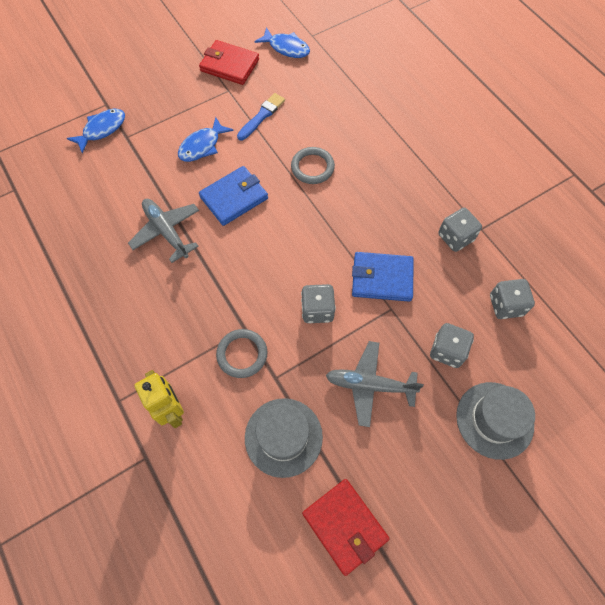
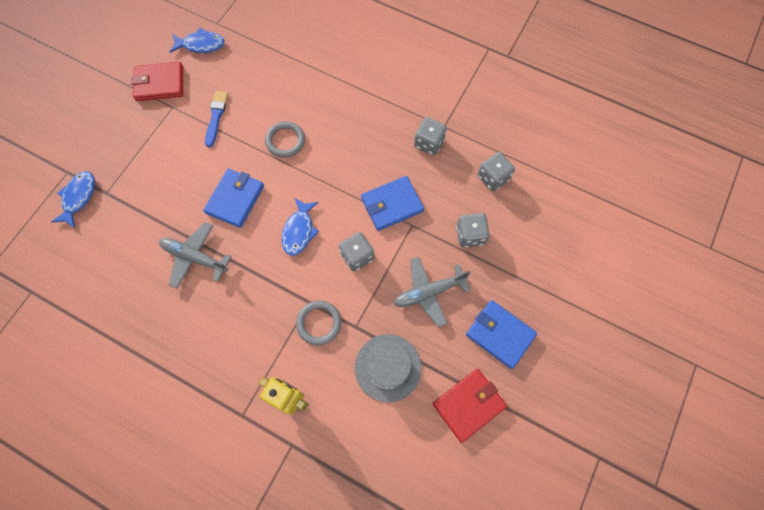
camera: 30 degrees left, 5 degrees up
(202, 146) = (180, 168): blue fish -> blue fish (299, 231)
(345, 526) = (468, 404): red wallet -> red wallet turned 60 degrees counterclockwise
(421, 472) = (500, 334): none -> blue wallet
(494, 420) = (529, 268): grey hat -> none

